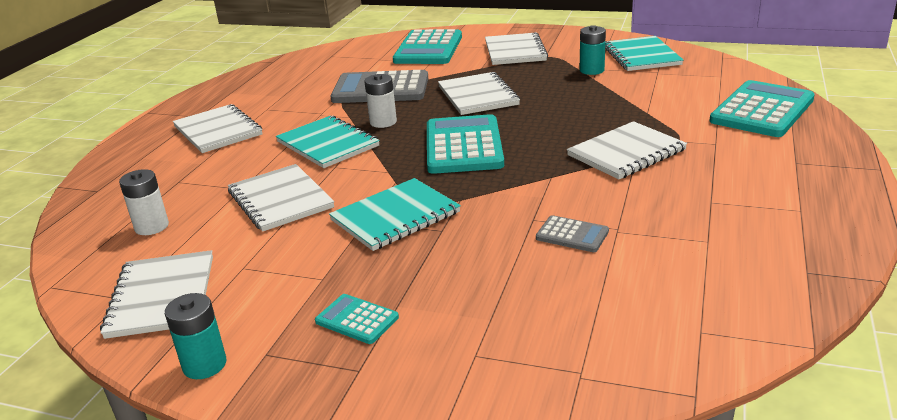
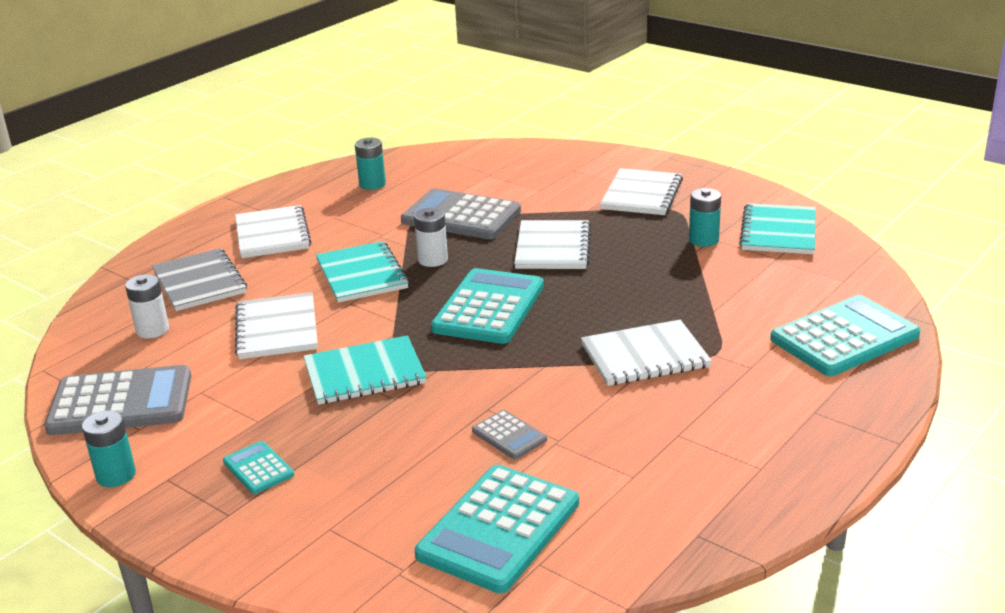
camera: 20 degrees right, 0 degrees up
(162, 296) = (121, 403): white notebook -> grey calculator
(173, 179) = (199, 282): none -> grey notebook
(283, 81) = (372, 184): none -> turquoise battery
(428, 49) = (550, 171): turquoise calculator -> turquoise calculator (499, 529)

